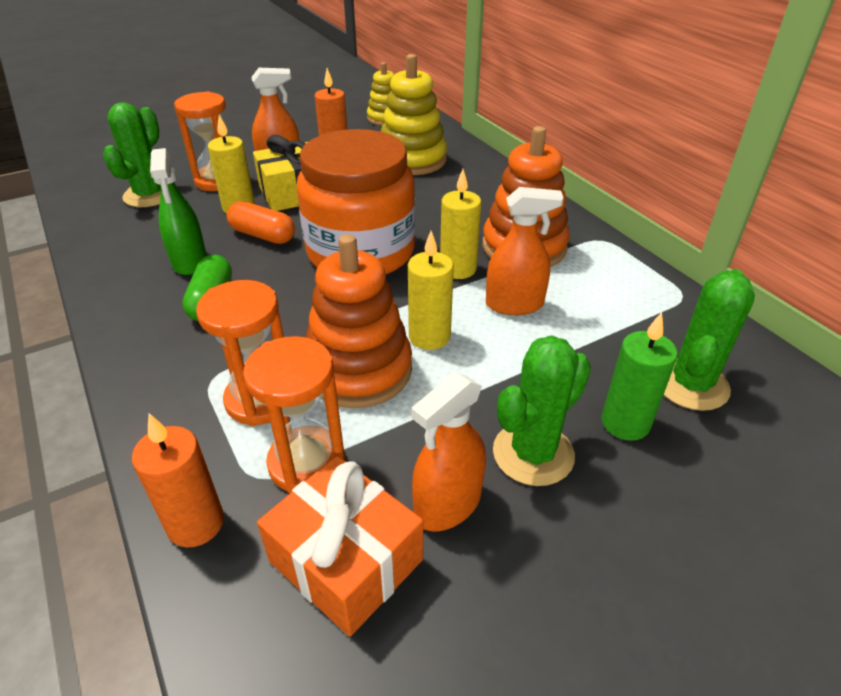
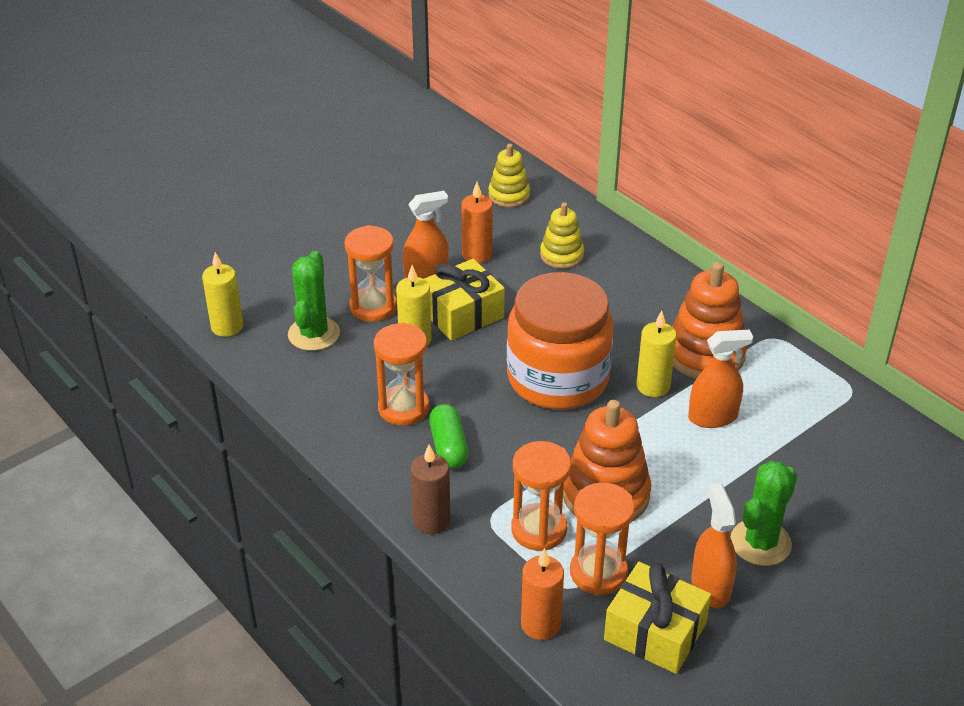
camera: 10 degrees left, 0 degrees up
(144, 373) = (431, 520): none -> brown candle
(189, 261) = (403, 408): green spray bottle -> orange hourglass
(263, 235) = (456, 370): orange capsule -> none
(346, 560) = (655, 632): orange gift -> yellow gift
(412, 160) = (561, 255): yellow stacking toy -> yellow stacking toy, size x0.60
(429, 337) = (651, 457): yellow candle -> yellow candle (227, 327)
(447, 504) = (710, 587): orange spray bottle -> orange spray bottle turned 135 degrees clockwise
(625, 423) = (822, 510): green candle -> none
(691, 384) = (867, 472): green cactus -> none

